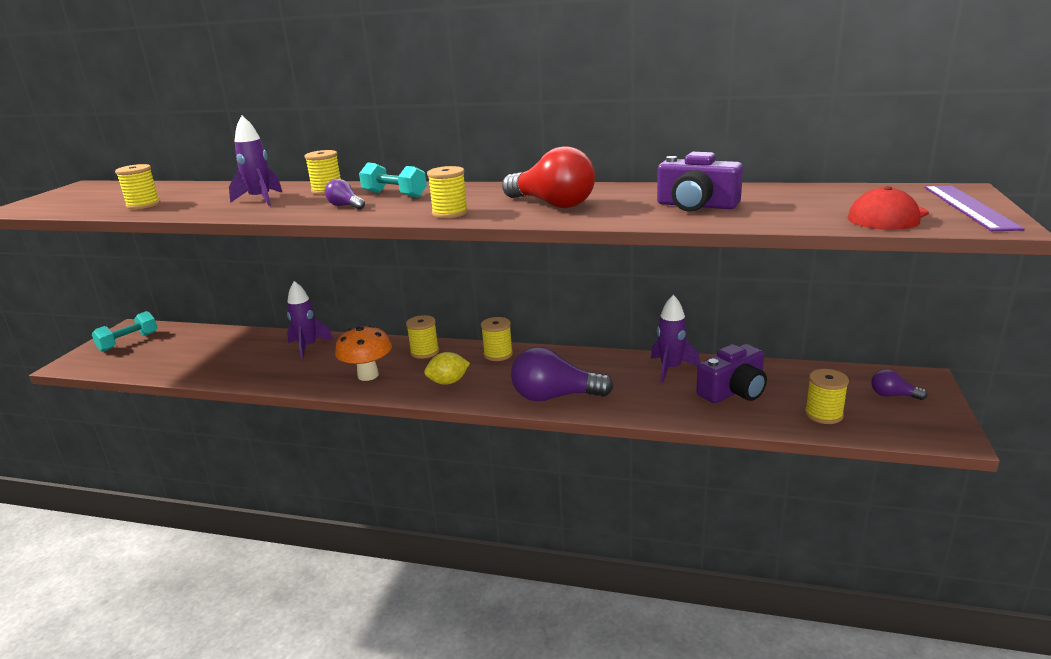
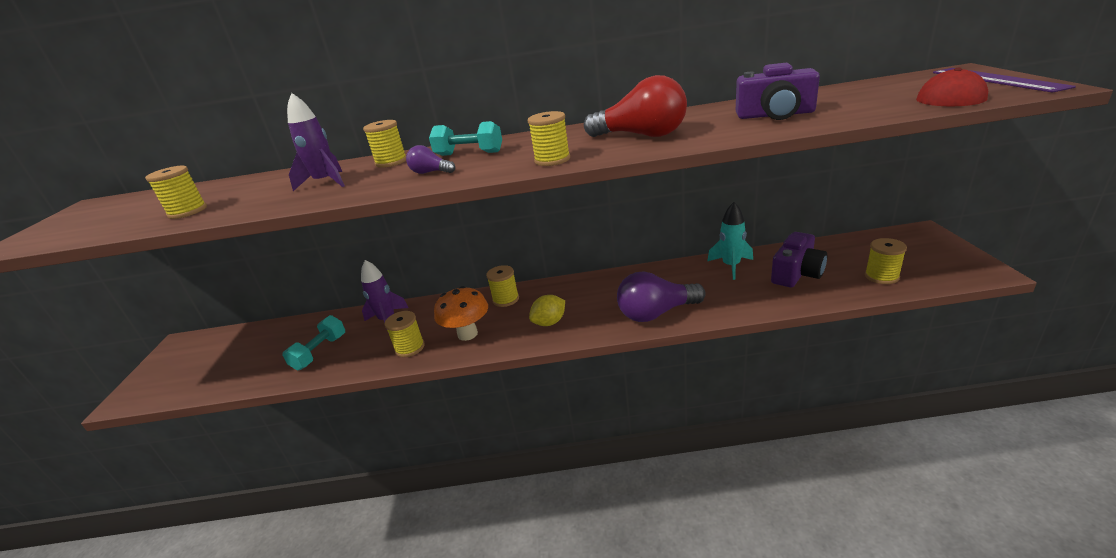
camera: 15 degrees left, 5 degrees up
(128, 342) = (185, 358): turquoise dumbbell -> turquoise dumbbell (320, 352)
(498, 354) = (575, 286): yellow spool -> yellow spool (410, 348)
(671, 369) = (731, 266): purple rocket -> turquoise rocket
(892, 395) = (915, 249): purple light bulb -> none

